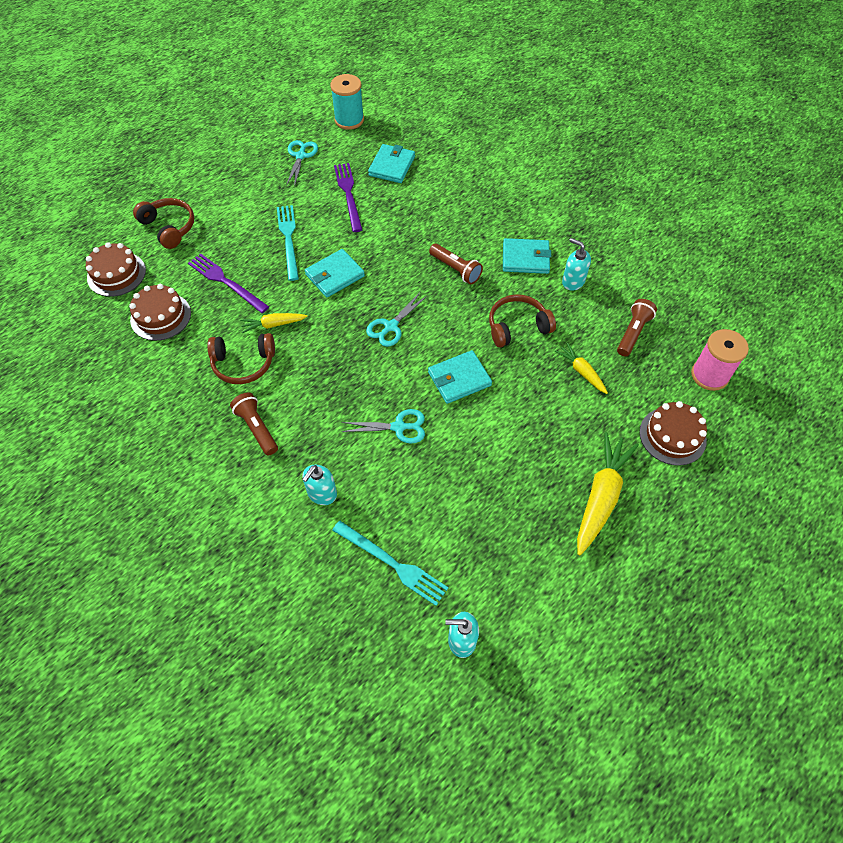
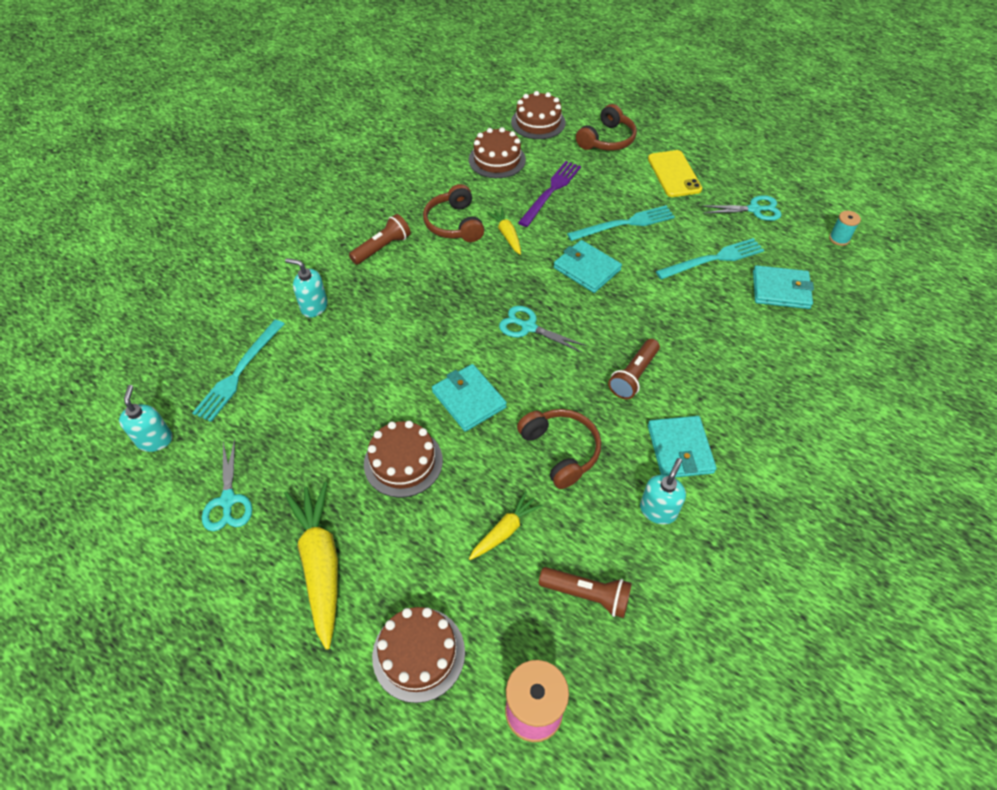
camera: 80 degrees right, 5 degrees down
(237, 193) = (674, 174): none -> yellow phone
(348, 194) = (713, 259): purple fork -> turquoise fork
(349, 120) = (839, 239): turquoise spool -> turquoise spool, size x0.54
(399, 427) = (396, 354): turquoise scissors -> turquoise scissors (228, 501)
(514, 432) = (403, 462): none -> brown cake
(601, 496) = (320, 564): yellow carrot -> yellow carrot turned 120 degrees counterclockwise

